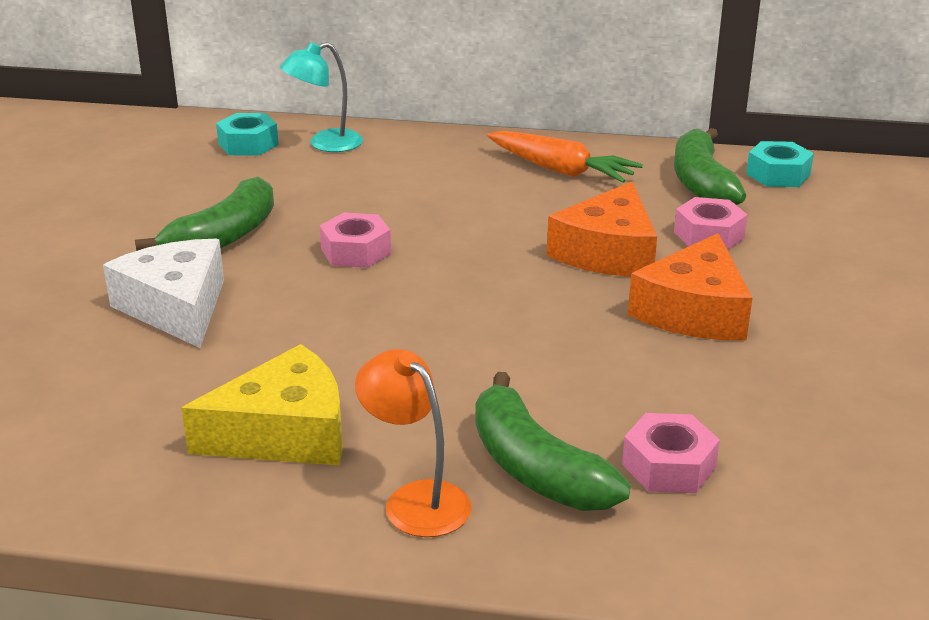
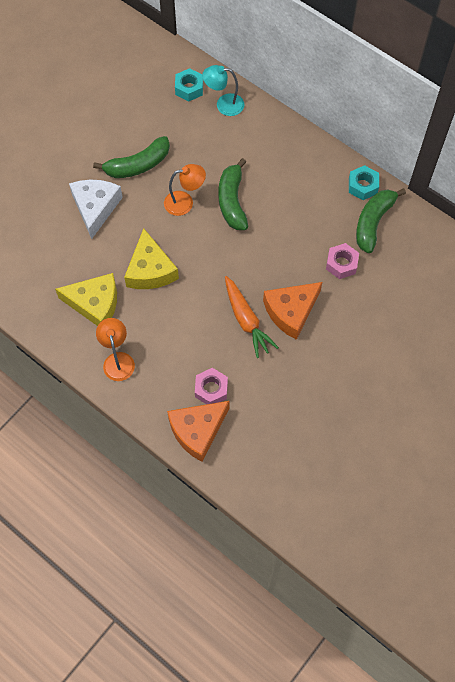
camera: 30 degrees right, 35 degrees up
(355, 251) = (185, 202): pink nut -> orange lamp
(366, 348) = (150, 270): none -> yellow cheese
(535, 468) = (166, 366): green banana -> green banana (232, 201)
(560, 170) = (316, 179): orange carrot -> orange carrot (246, 320)
(608, 252) = (288, 255): orange cheese -> orange cheese (197, 431)
(778, 174) = (416, 233): turquoise nut -> turquoise nut (362, 186)

